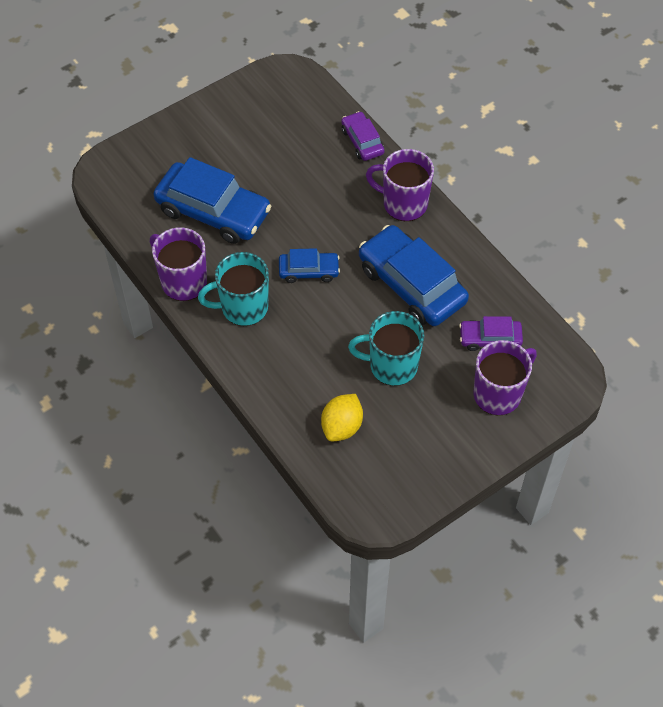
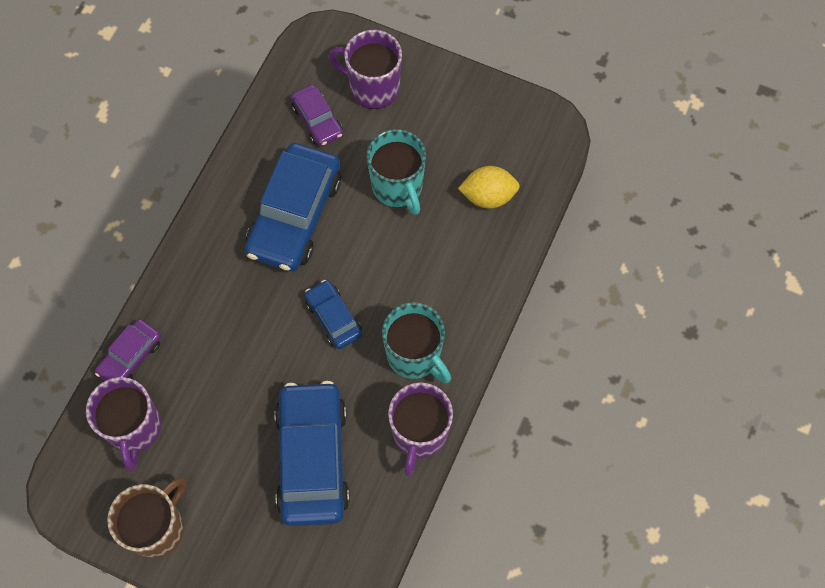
camera: 120 degrees left, 10 degrees up
(230, 111) = (158, 528): none -> brown mug
(403, 203) = (196, 272): purple mug -> purple mug (134, 429)

